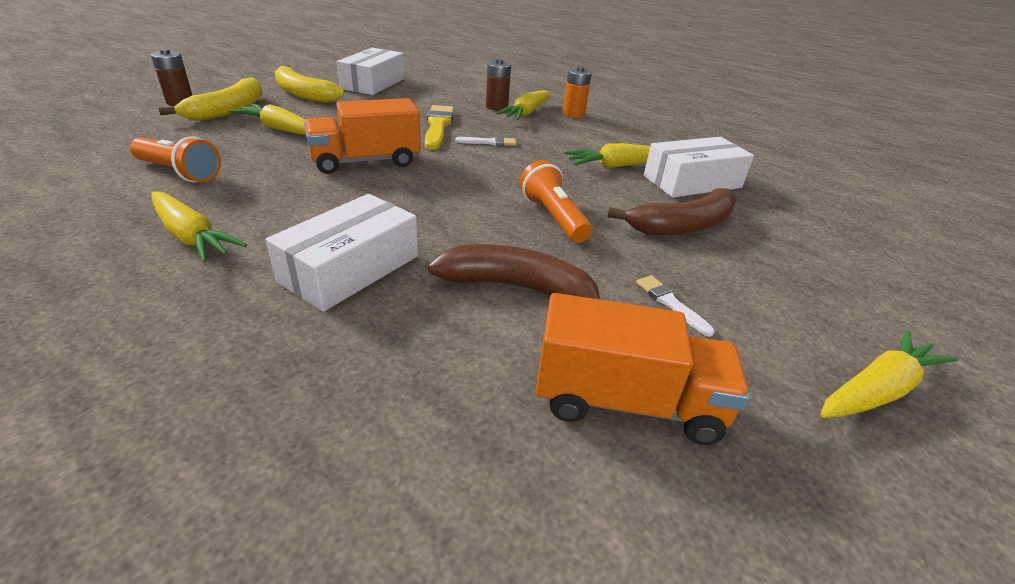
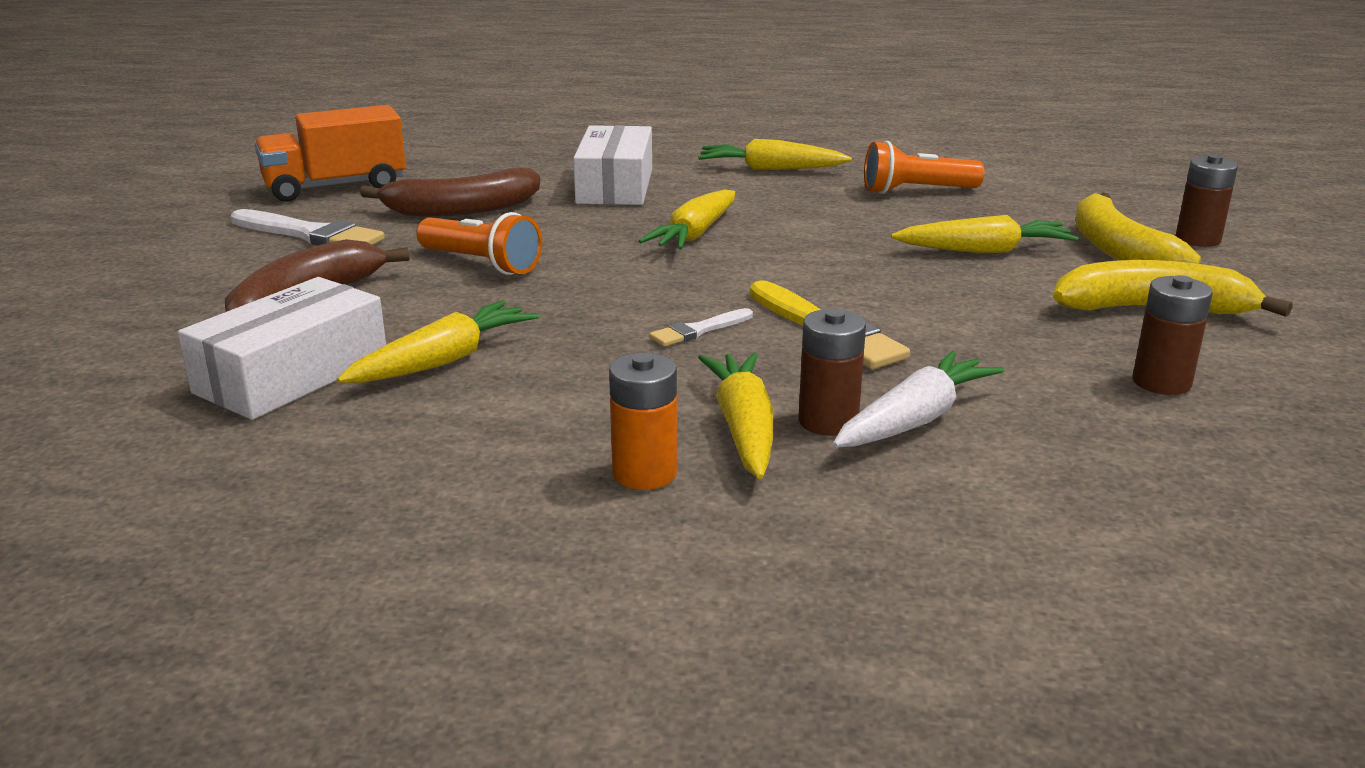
camera: 150 degrees right, 10 degrees down
(366, 161) = (791, 251): orange truck -> none
(373, 84) = (1161, 382): white box -> brown battery
(469, 99) = (914, 420): none -> white carrot
(670, 303) = (310, 234): white brush -> white brush, size x1.84
(876, 390) = (123, 232): yellow carrot -> yellow carrot (695, 234)

